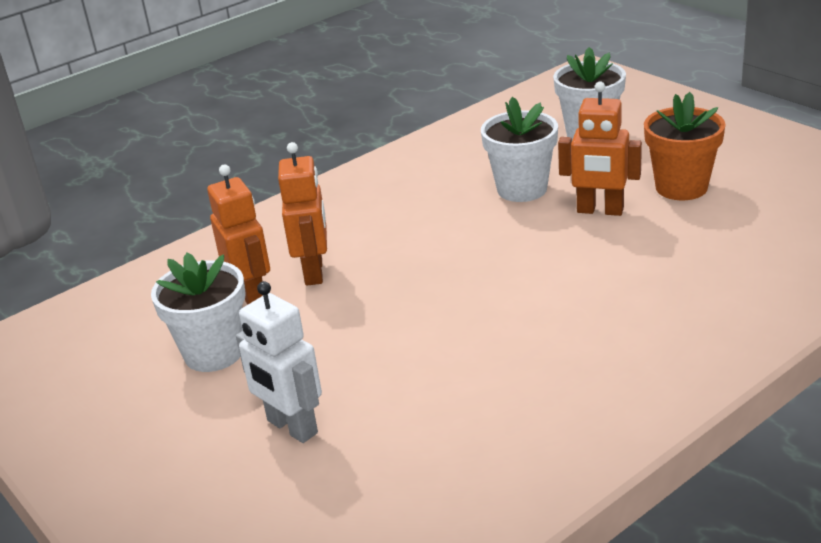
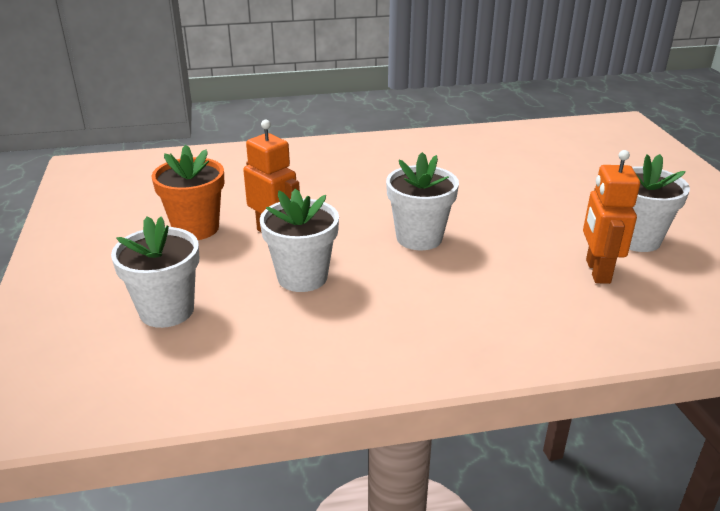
camera: 155 degrees left, 0 degrees up
(291, 427) = (589, 185): white robot -> none
(314, 272) = (535, 271): orange robot -> none
(455, 262) = (419, 238): none -> white flower pot

